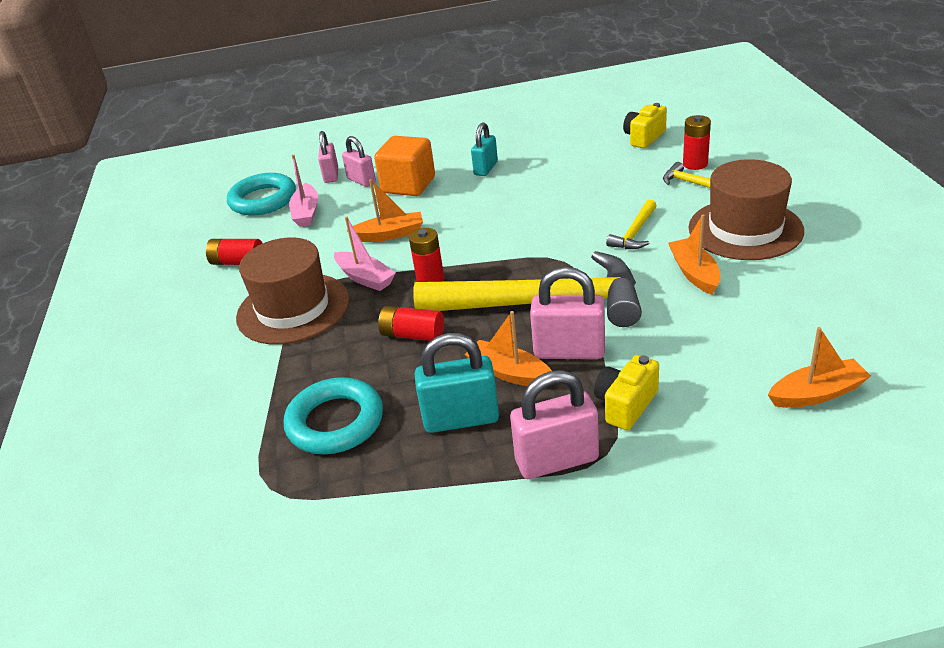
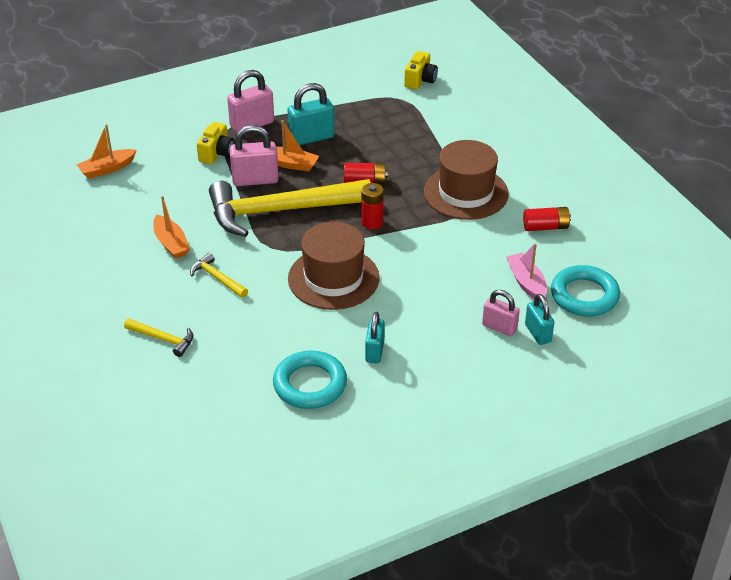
camera: 160 degrees right, 5 degrees up
(331, 175) = (538, 333): pink padlock -> turquoise padlock
(335, 422) = (385, 129): turquoise ring -> turquoise ring (310, 384)
(365, 278) = (426, 221): pink boat -> none
(390, 234) = (430, 263): orange boat -> none
(408, 185) = (445, 323): orange cube -> none
(635, 233) = (217, 278): yellow hammer -> yellow hammer turned 60 degrees counterclockwise
(644, 138) = (213, 410): yellow camera -> yellow camera (420, 80)
(695, 164) = (161, 368): red battery -> none
(745, 229) = (126, 288): brown hat -> brown hat (333, 278)

